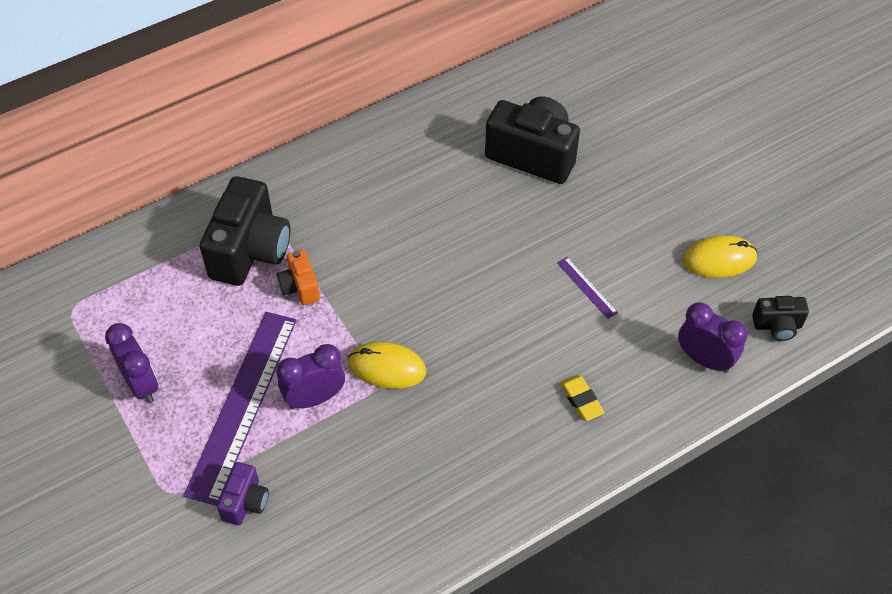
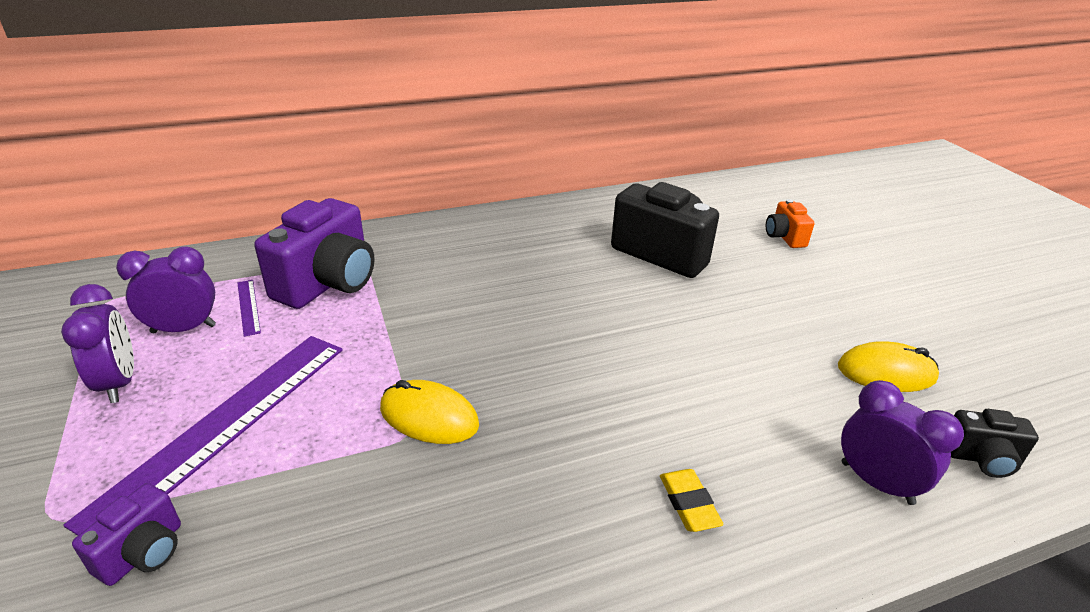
camera: 10 degrees right, 20 degrees down
(250, 251) = (328, 283): black camera -> purple camera
(300, 287) = (363, 321): orange camera -> orange camera (784, 237)
(314, 398) = (319, 435): purple clock -> purple clock (184, 329)
(586, 287) = (710, 374): purple ruler -> purple ruler (248, 307)

